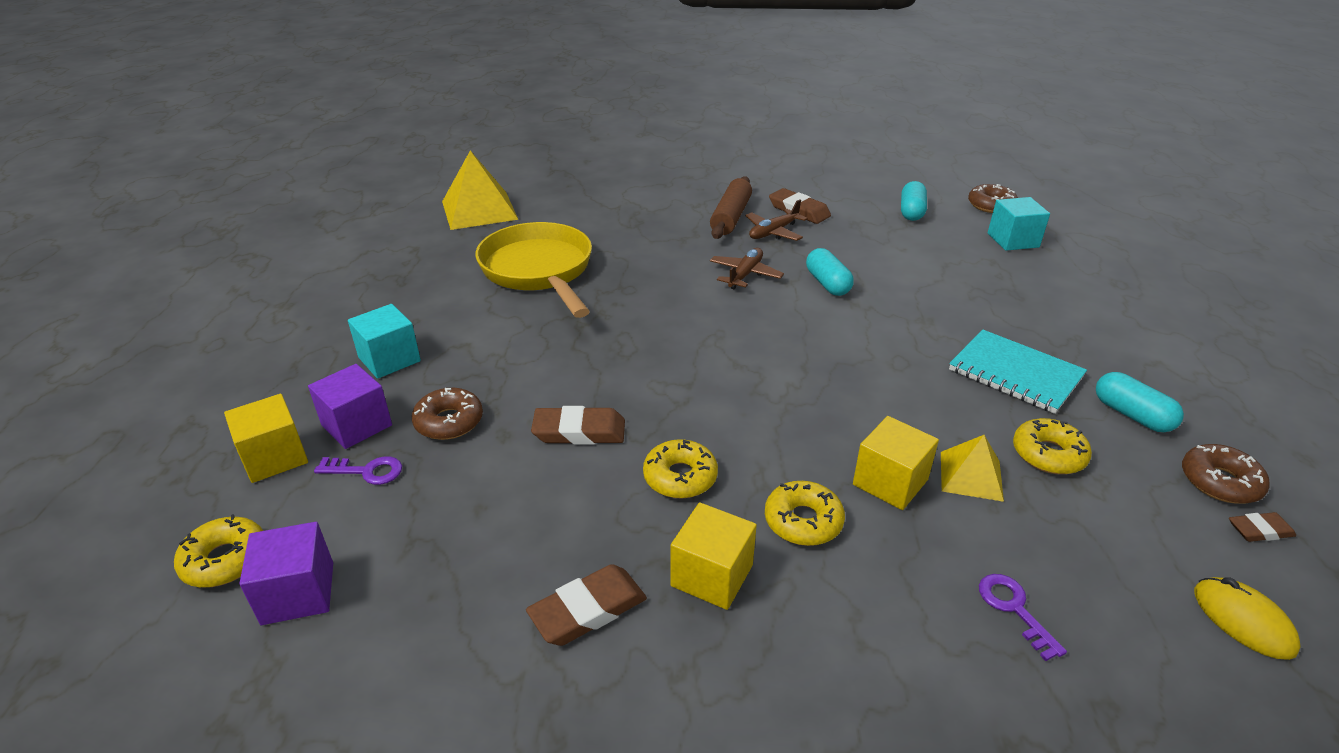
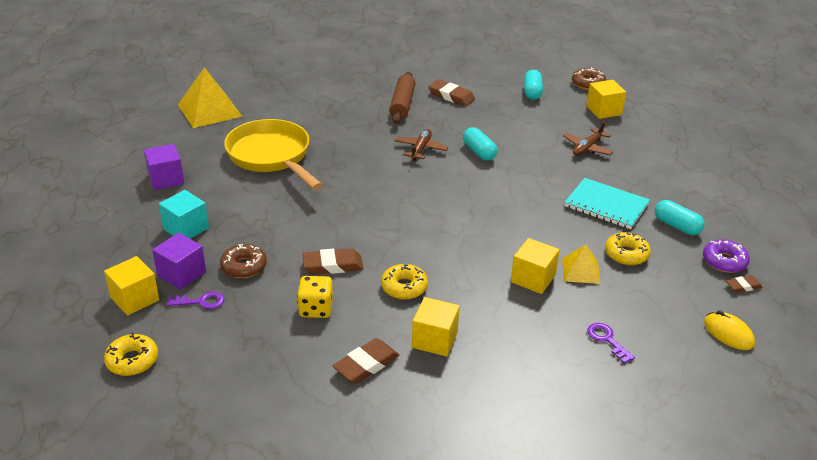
camera: 10 degrees left, 0 degrees up
(298, 593) = (187, 373): purple cube -> purple cube (166, 179)
(534, 500) = (316, 309): none -> yellow dice
(773, 232) = (435, 115): brown plane -> brown plane (587, 148)
(803, 521) = (483, 305): yellow donut -> none
(1013, 240) = (603, 110): turquoise cube -> yellow cube
(1219, 482) = (724, 261): brown donut -> purple donut

